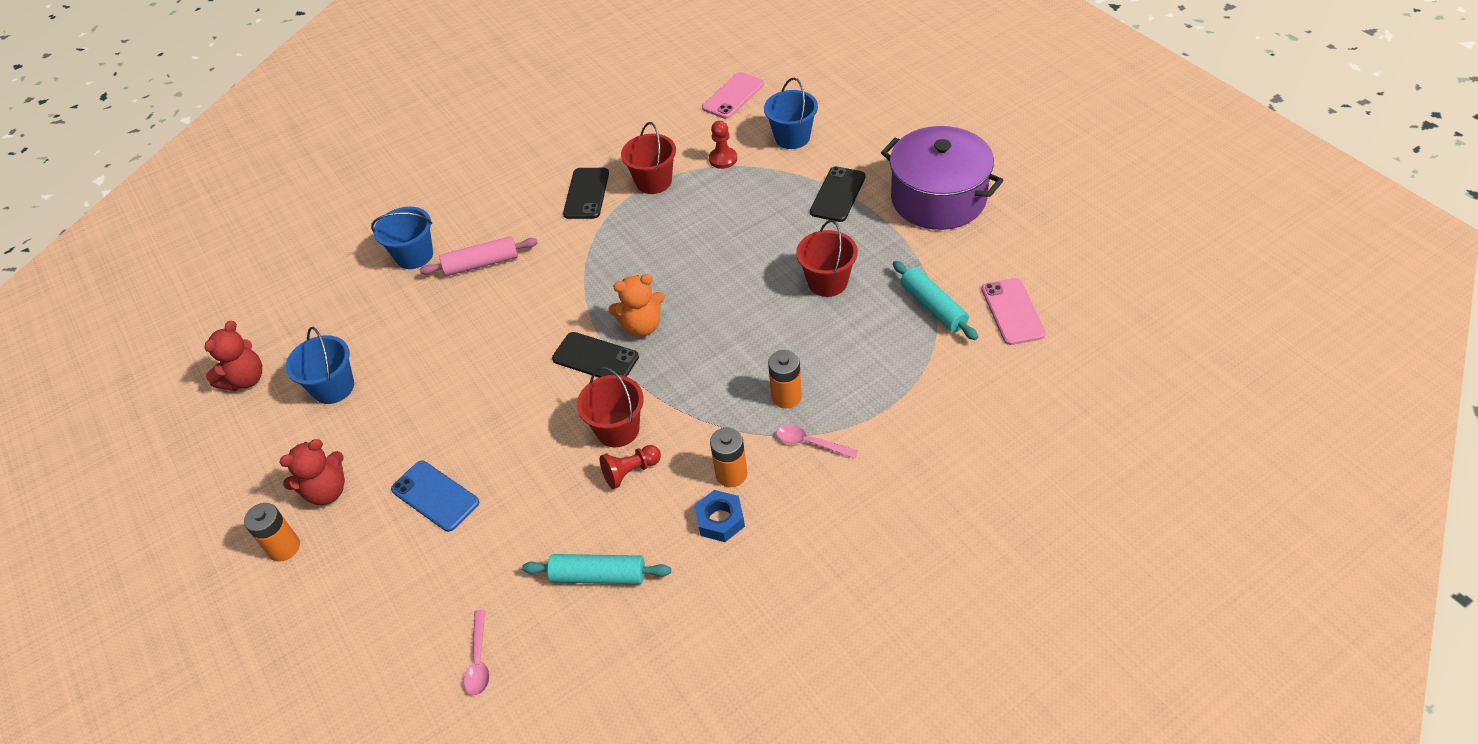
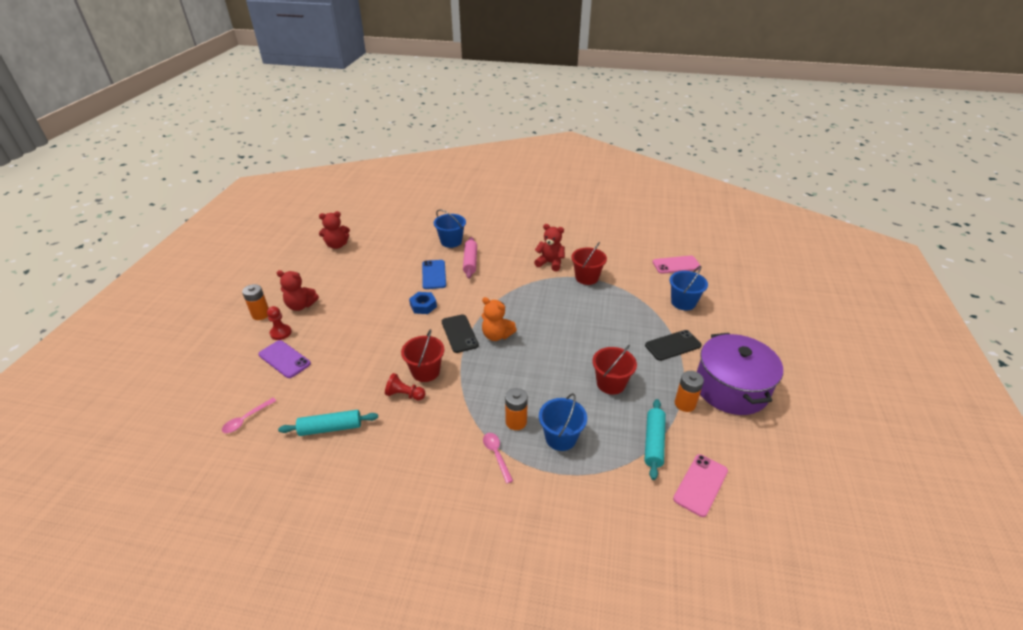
camera: 40 degrees right, 10 degrees down
(333, 387) = (357, 269): blue bucket -> blue bucket (561, 438)
(415, 564) = (284, 359): none -> purple phone
(435, 496) = (328, 339): blue phone -> blue phone (434, 274)
(481, 263) = (470, 262): pink rolling pin -> pink rolling pin turned 60 degrees clockwise
(586, 193) = (550, 263): black phone -> red teddy bear
(598, 576) = (330, 428): turquoise rolling pin -> turquoise rolling pin turned 60 degrees counterclockwise
(720, 520) = (408, 452): blue nut -> blue nut (423, 306)
(723, 159) = (633, 289): red pawn -> red pawn (281, 333)
(731, 474) = (442, 435): orange battery -> orange battery (685, 404)

